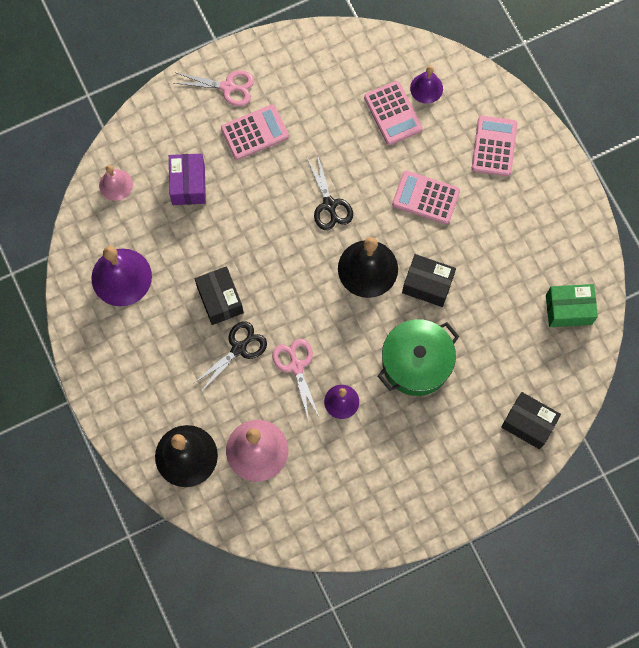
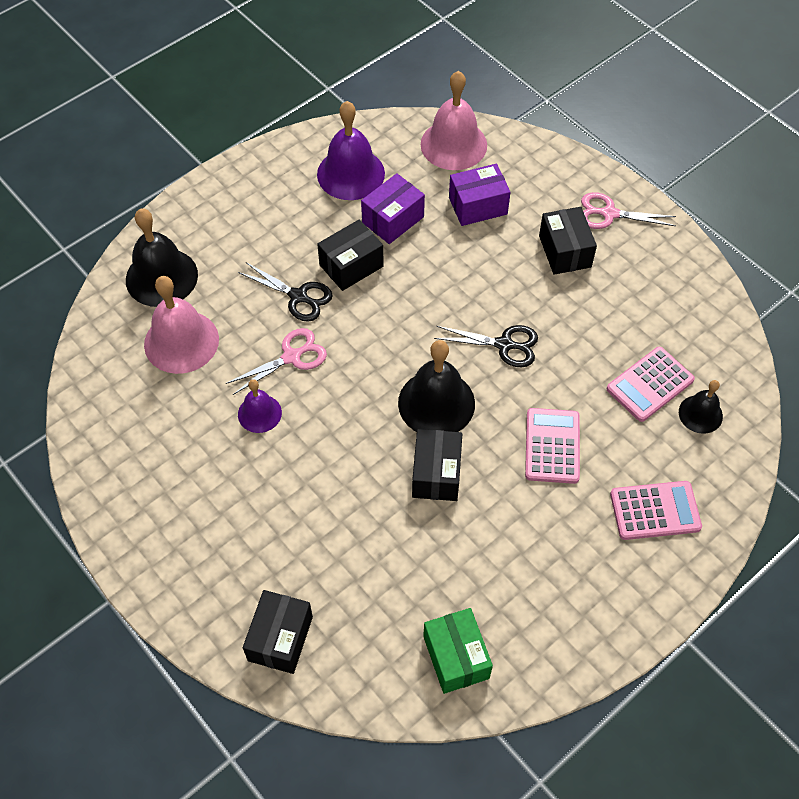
camera: 75 degrees right, 15 degrees down
(116, 185) = (453, 144): pink bell -> pink bell, size x1.76
(182, 255) = (393, 219): none -> purple box
(227, 87) = (609, 214): pink scissors -> pink scissors turned 105 degrees clockwise
(254, 132) = (565, 251): pink calculator -> black box
(329, 204) = (504, 345): black scissors -> black scissors turned 135 degrees counterclockwise
(416, 363) = (329, 484): green pot -> none
(426, 88) = (700, 414): purple bell -> black bell

